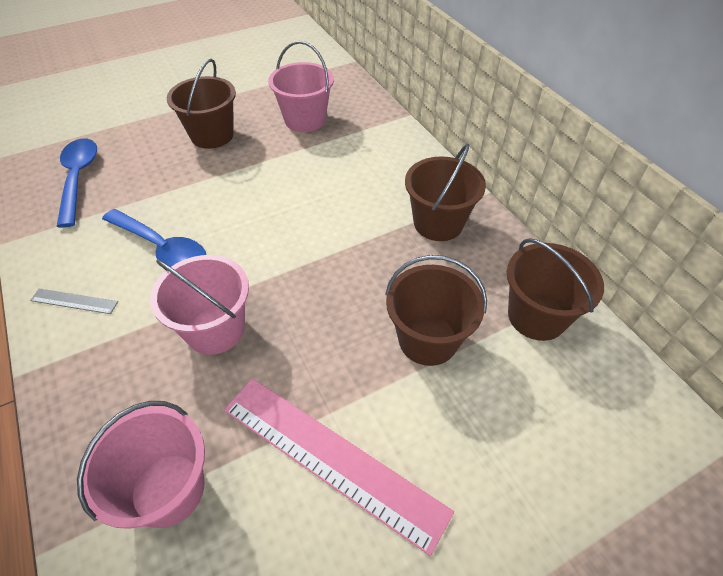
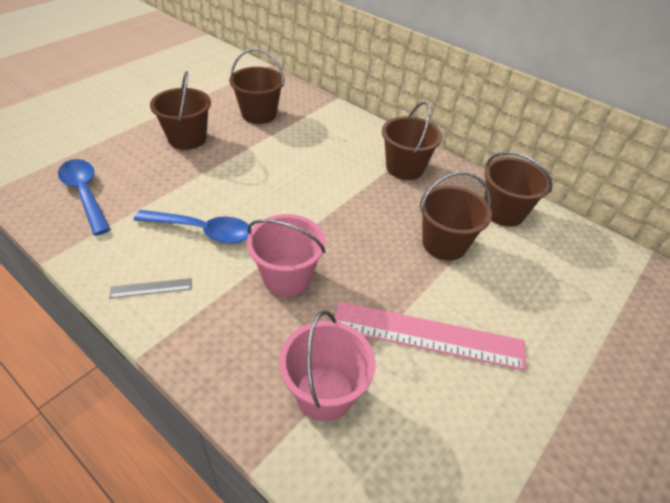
camera: 25 degrees left, 5 degrees down
(305, 120) = (259, 114): pink bucket -> brown bucket

